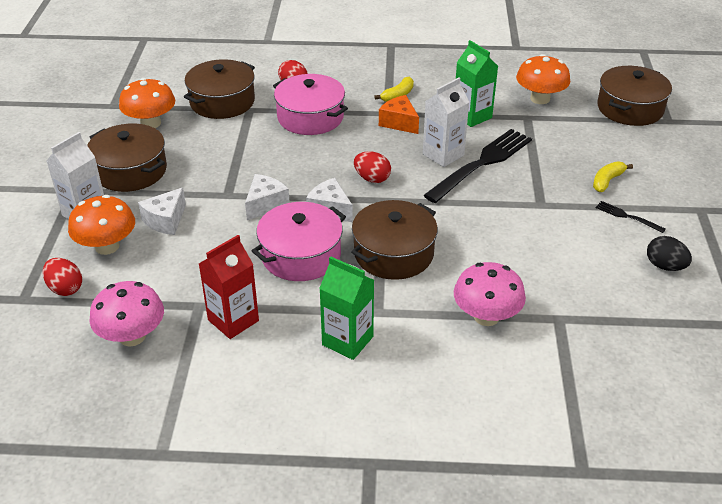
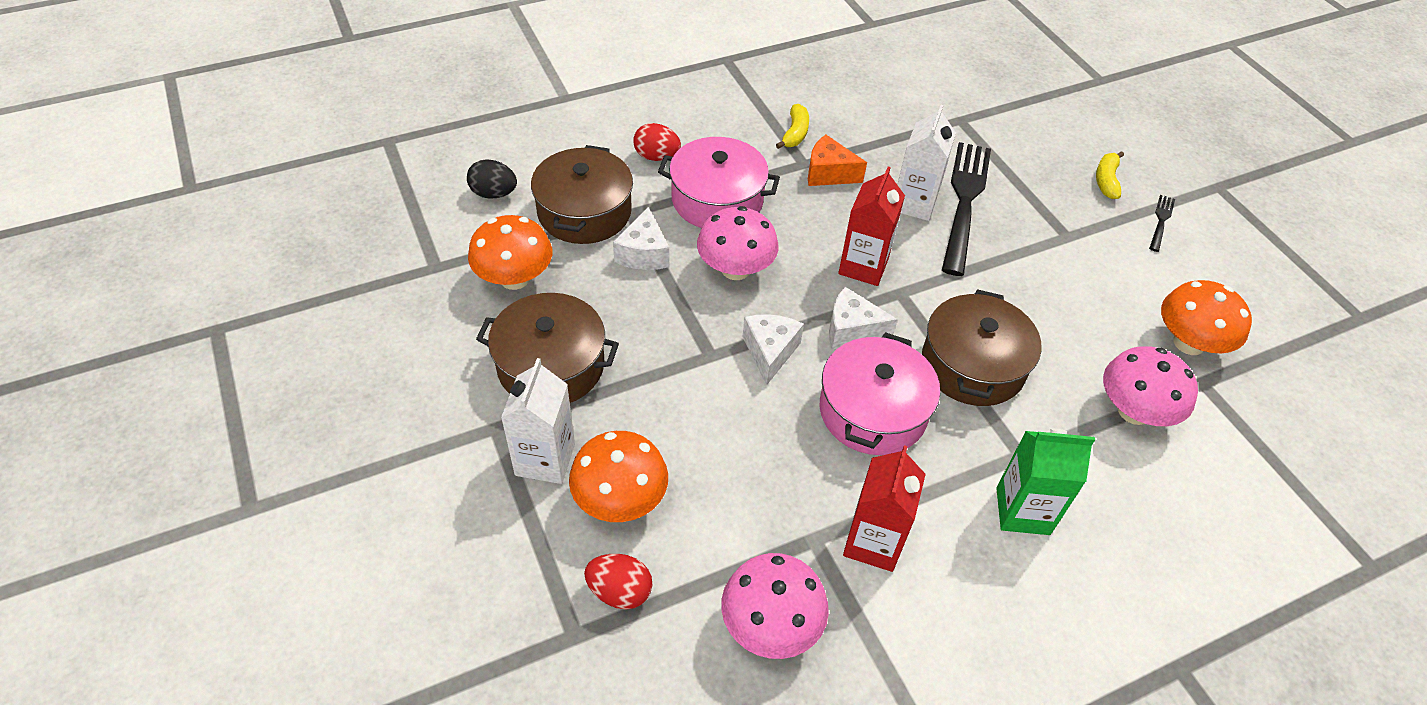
camera: 30 degrees left, 10 degrees up
(166, 220) = (664, 426): white cheese -> white cheese (643, 253)
(286, 156) = (735, 269): none -> pink mushroom
(372, 178) = (863, 266): red egg -> red carton
(472, 116) = (901, 137): green carton -> none
(540, 99) = (953, 89): orange mushroom -> orange mushroom (1188, 343)
(627, 216) = (1161, 221): black fork -> black fork turned 105 degrees clockwise
(630, 108) = (1053, 75): brown pot -> none
(665, 266) = (1243, 272): black egg -> black egg (494, 193)

